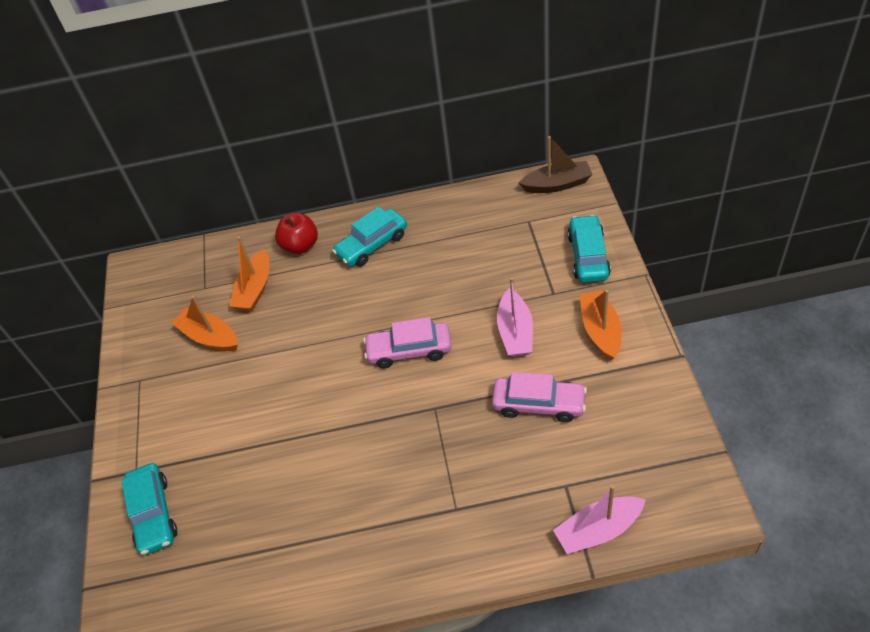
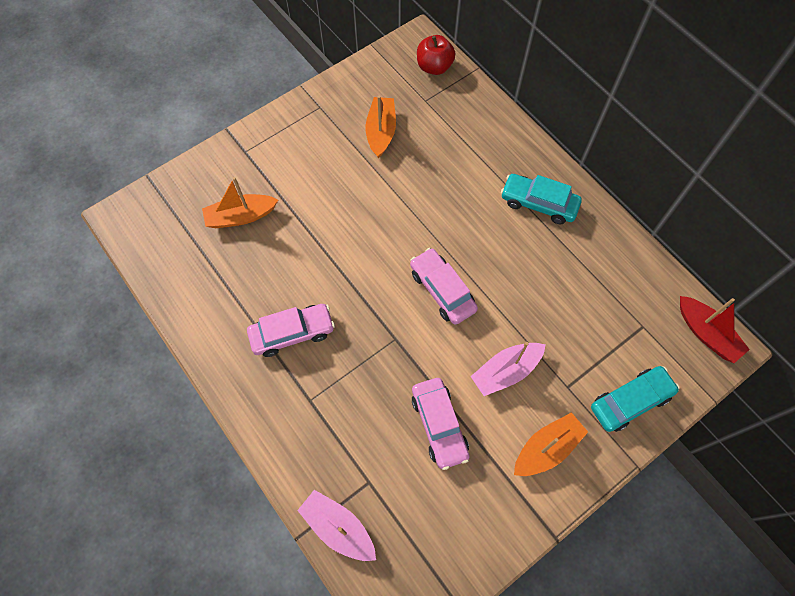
camera: 55 degrees right, 15 degrees up
(153, 514) = (217, 184): turquoise car -> none
(255, 289) = (443, 138): orange boat -> orange boat (241, 216)
(300, 246) = (506, 147): red apple -> red apple (434, 67)
(375, 499) = (292, 333): none -> pink car
(557, 184) = (706, 333): brown boat -> red boat

